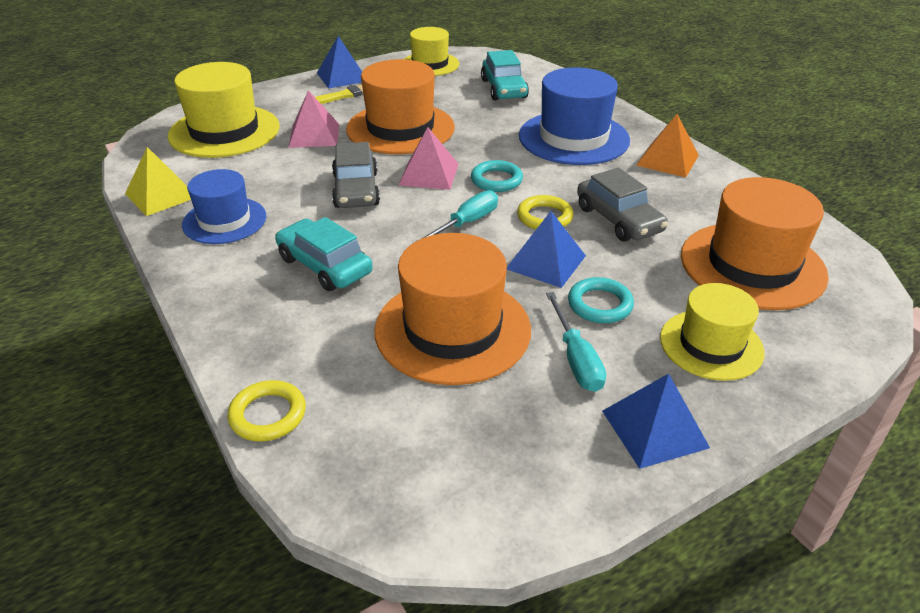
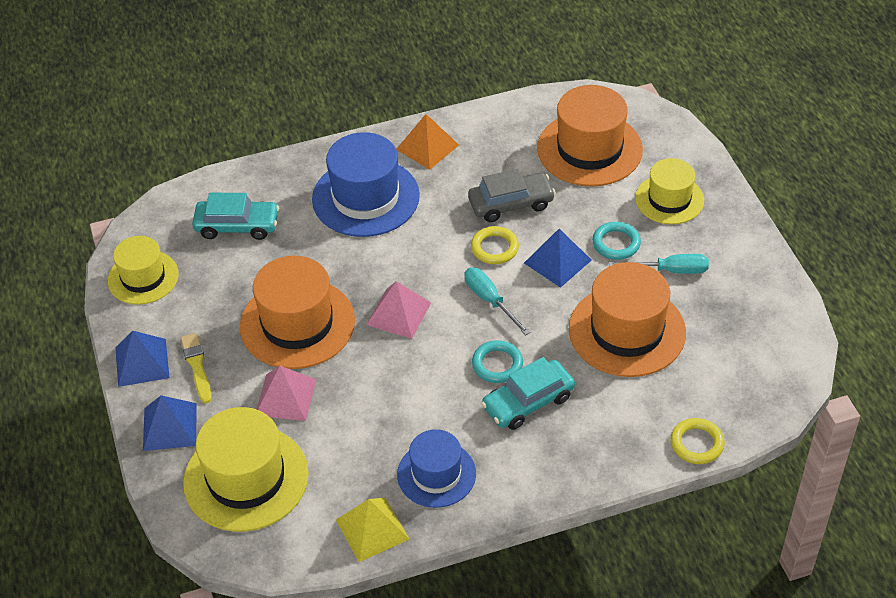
camera: 75 degrees left, 10 degrees up
(356, 190) = (411, 371): grey car -> none
(496, 180) = (425, 267): turquoise ring -> turquoise ring (497, 364)
(654, 428) = (738, 249): blue pyramid -> blue pyramid (169, 426)

